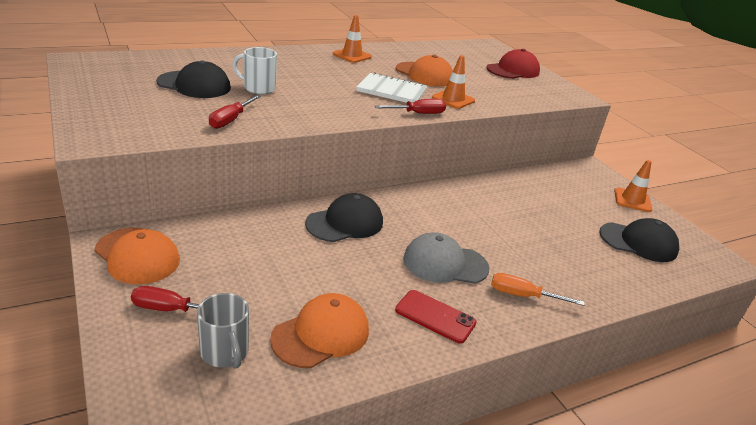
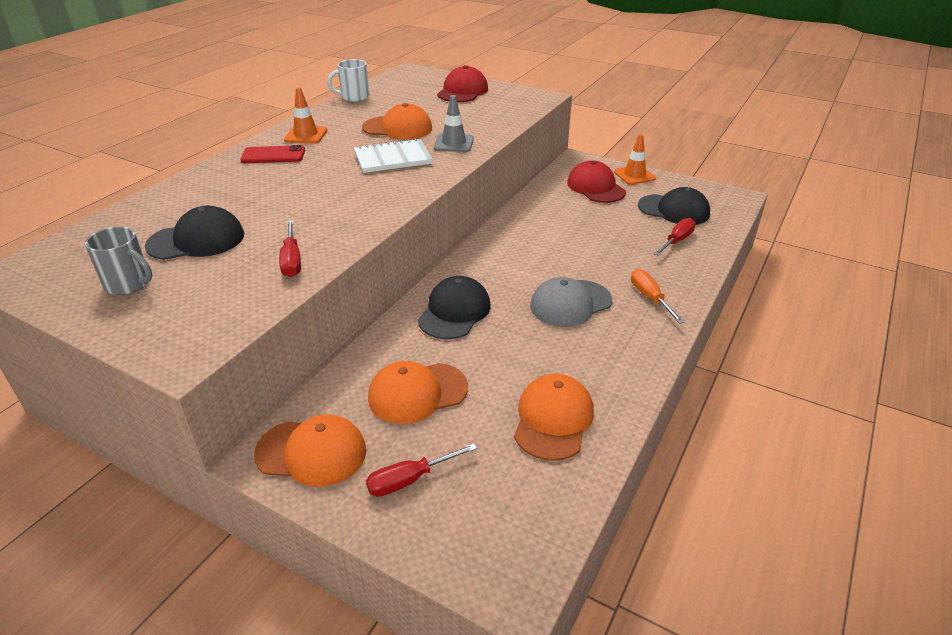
camera: 30 degrees left, 5 degrees up
(225, 353) = (501, 484): grey mug -> grey mug (129, 284)
(249, 259) = (417, 393): none -> orange cap
(258, 88) = (268, 213): white mug -> white mug (354, 97)
(418, 113) = (445, 172): red screwdriver -> red screwdriver (676, 241)
(435, 316) = (613, 352): red phone -> red phone (273, 155)
(453, 99) = (454, 143): orange traffic cone -> grey traffic cone
(523, 296) = (650, 298): orange screwdriver -> orange screwdriver turned 90 degrees clockwise
(581, 193) = (595, 187): none -> red cap
(638, 242) = (674, 210): black cap -> black cap turned 45 degrees clockwise

